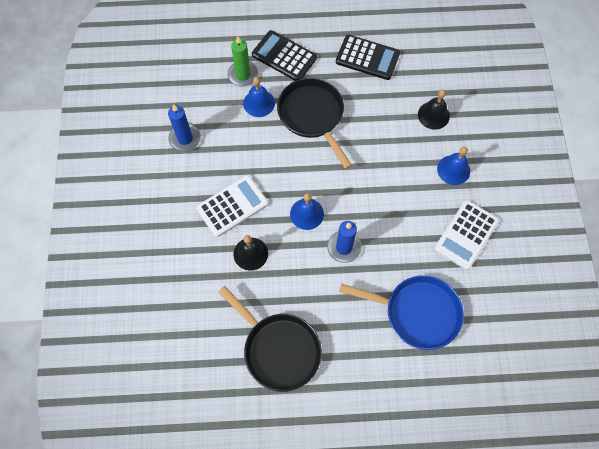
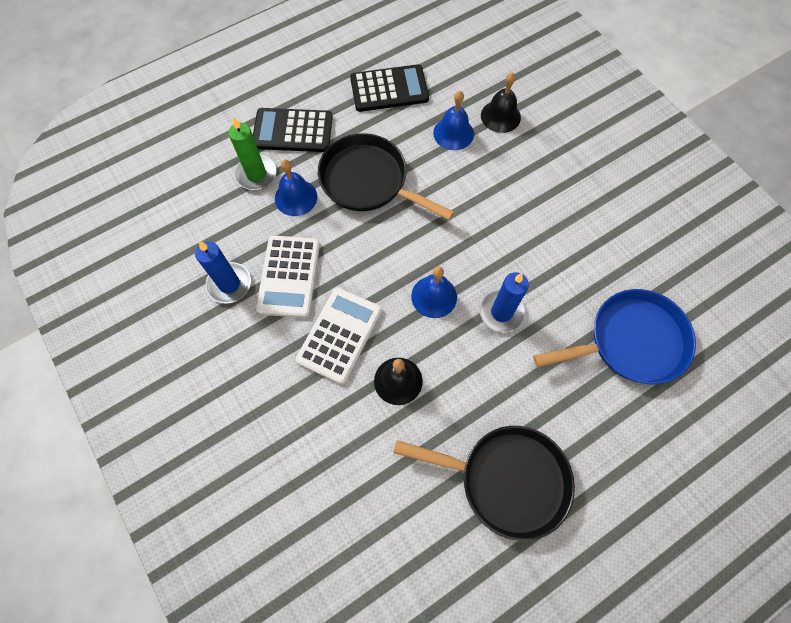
camera: 30 degrees left, 0 degrees up
(453, 170) = (560, 163): blue bell -> blue bell (453, 133)
(466, 235) = (621, 226): white calculator -> white calculator (289, 276)

